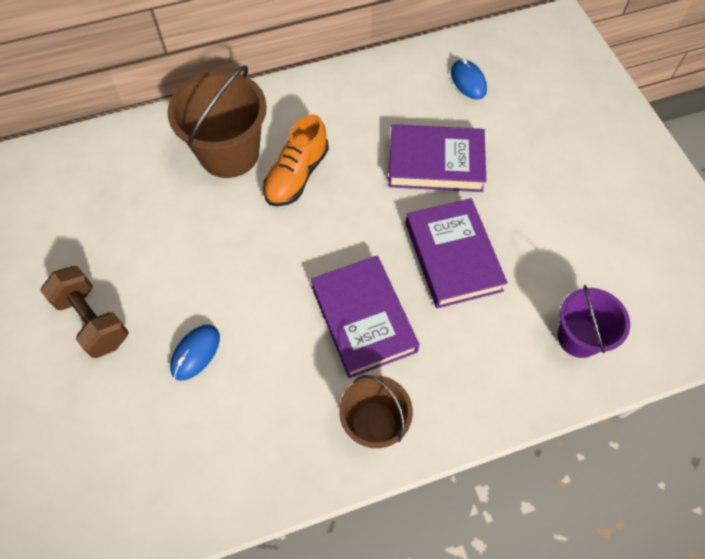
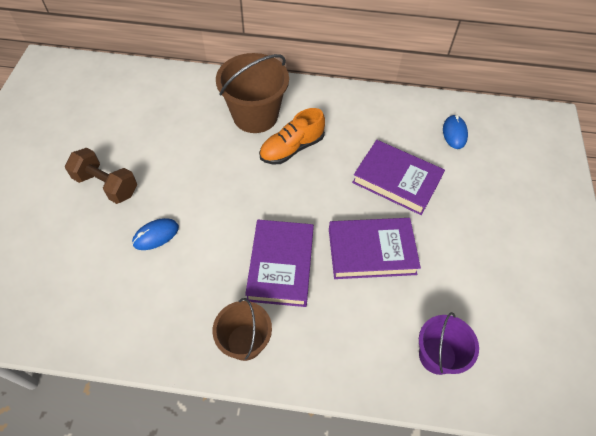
camera: 25 degrees right, 5 degrees down
(93, 320) = (106, 185): brown dumbbell -> brown dumbbell turned 45 degrees counterclockwise
(452, 256) = (371, 251): purple book -> purple book turned 75 degrees clockwise

